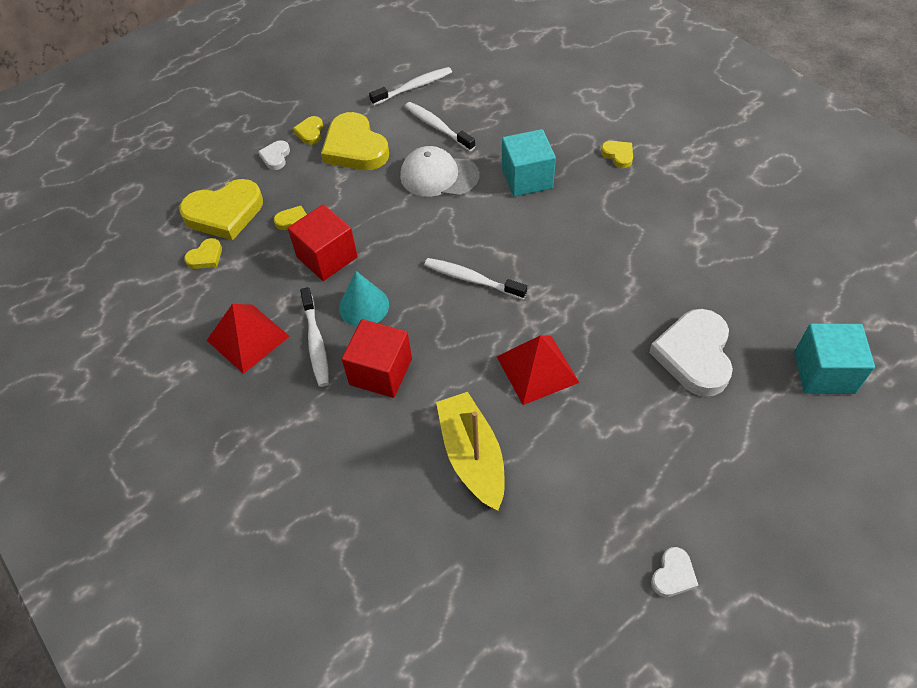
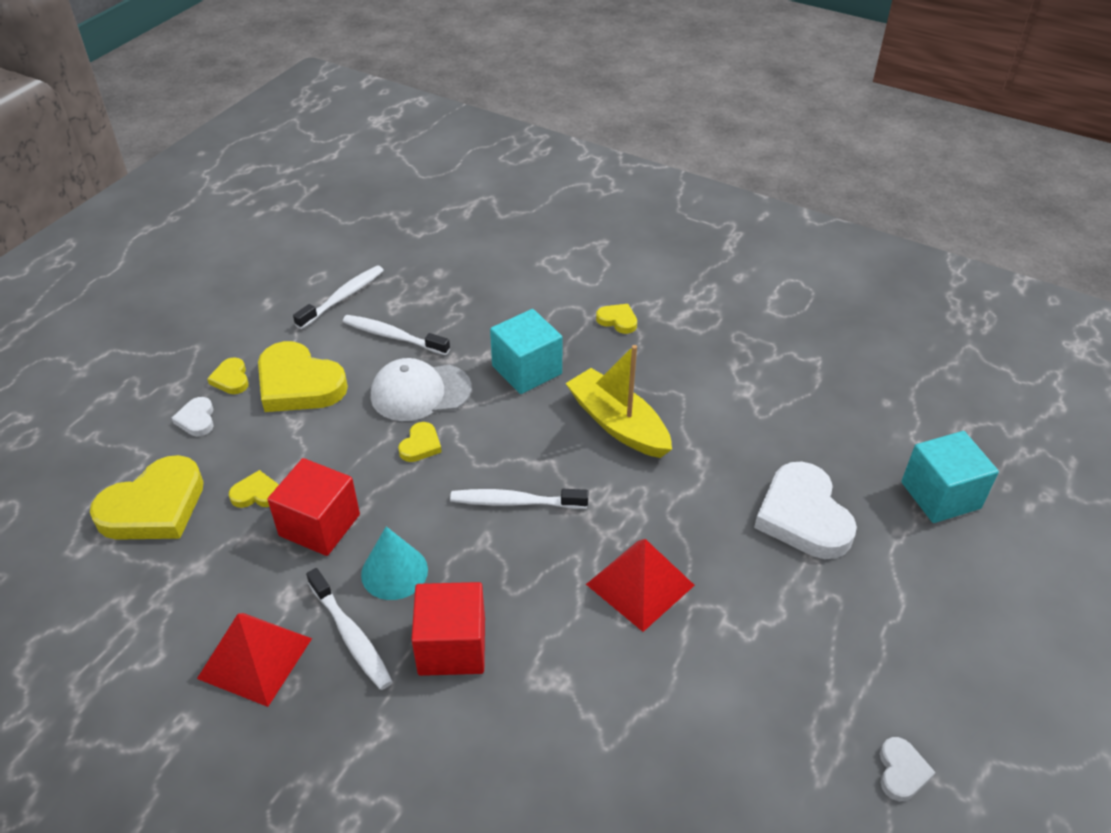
camera: 25 degrees left, 10 degrees down
(206, 257) = (150, 570): yellow heart -> yellow heart (420, 445)
(472, 456) = (612, 713): yellow boat -> yellow boat (618, 424)

